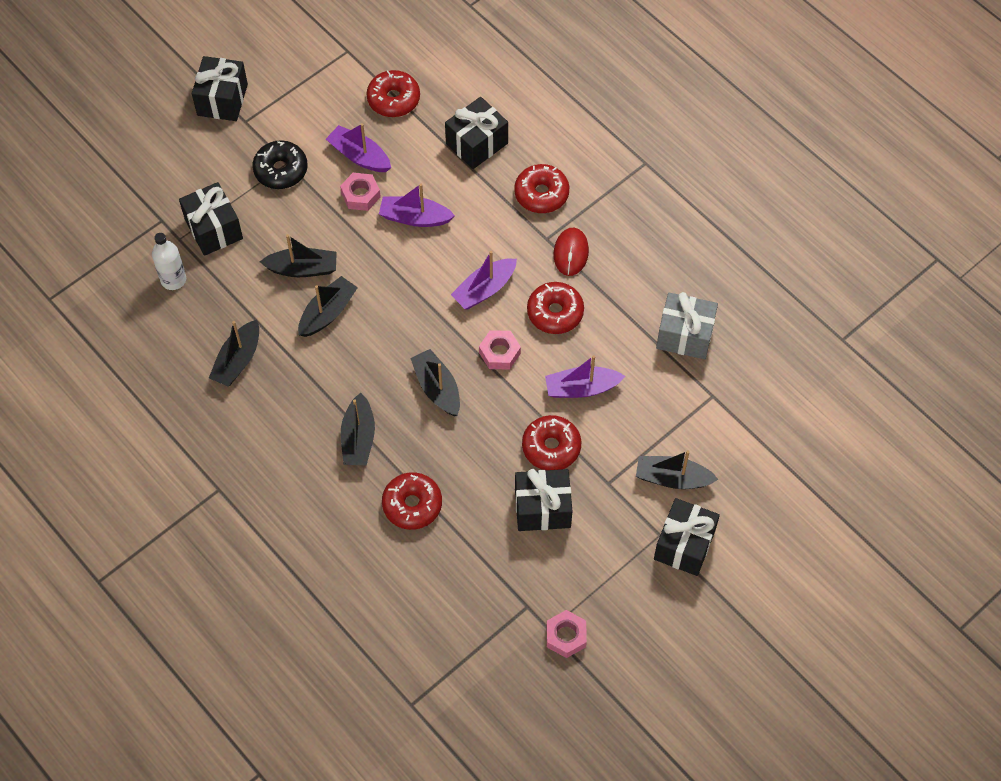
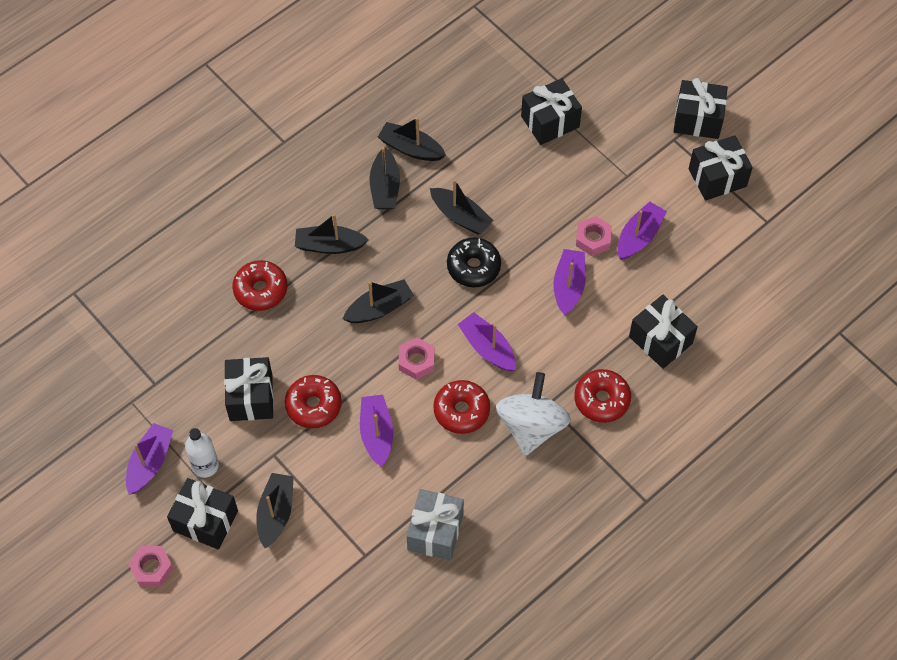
camera: 90 degrees right, 0 degrees up
(173, 279) = (495, 94): white bottle -> white bottle (205, 466)
(281, 170) = (618, 171): black donut -> black donut (473, 267)
(293, 87) = (717, 177): none -> black gift
(302, 269) = (508, 194): black boat -> black boat (385, 187)
(393, 99) = (710, 264): red donut -> none
(566, 636) = (123, 415): pink nut -> pink nut (152, 568)
(571, 253) = (531, 426): red mouse -> white spinning top
(621, 604) = (150, 463): none -> purple boat

